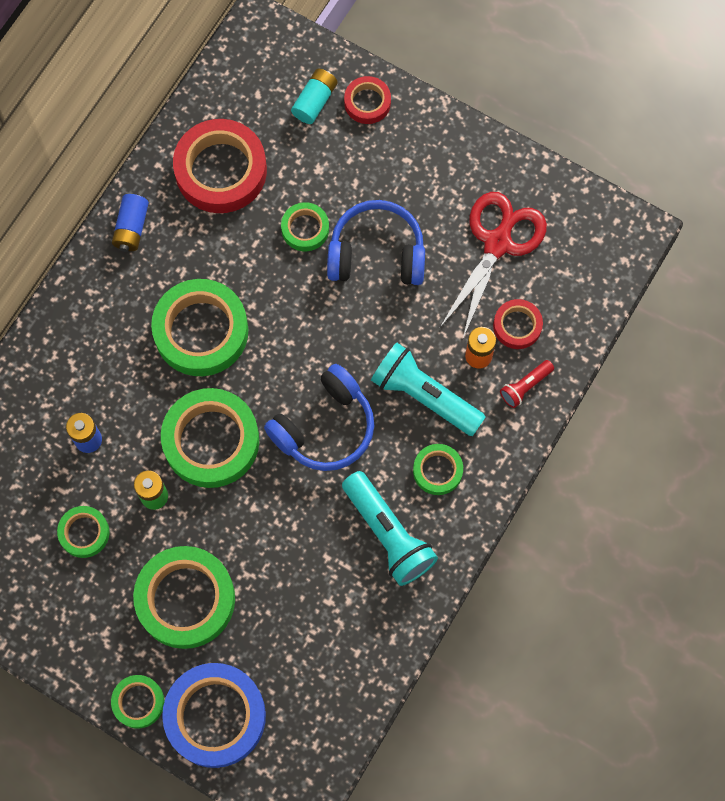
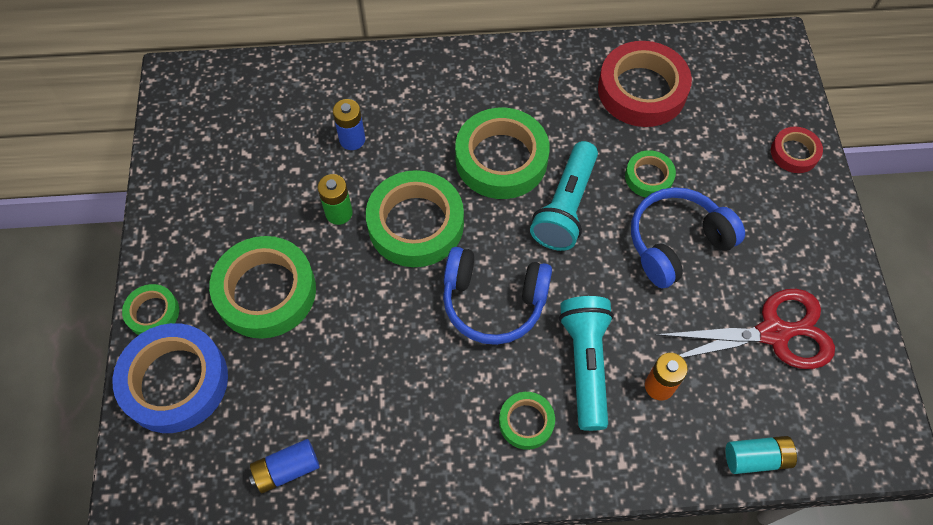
camera: 55 degrees right, 10 degrees down
(84, 533) = (273, 184): green tape -> none
(131, 228) = (544, 62): blue battery -> blue battery (287, 469)
(315, 101) = (758, 116): turquoise battery -> turquoise battery (756, 458)
(376, 253) = (676, 243): blue headphones -> blue headphones turned 90 degrees counterclockwise
(388, 534) = (436, 418): turquoise flashlight -> turquoise flashlight (565, 207)
(517, 326) = (715, 401): red tape -> none
(525, 386) = (665, 448): red flashlight -> none

